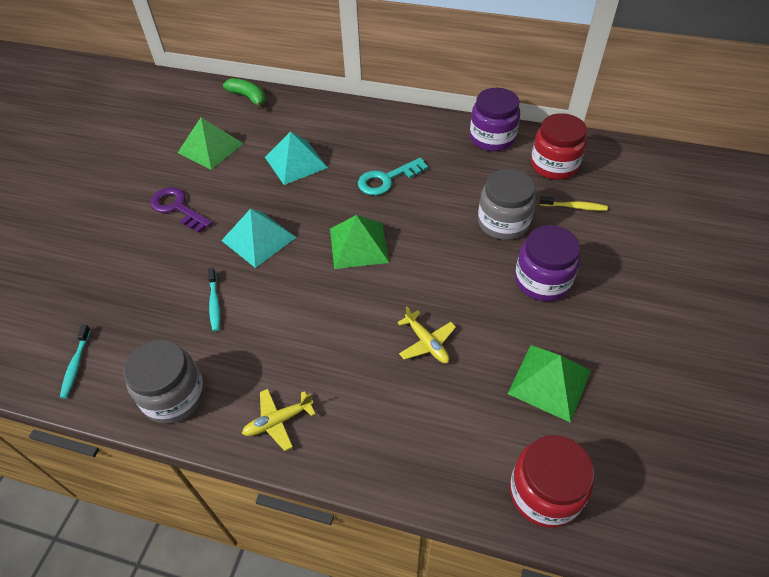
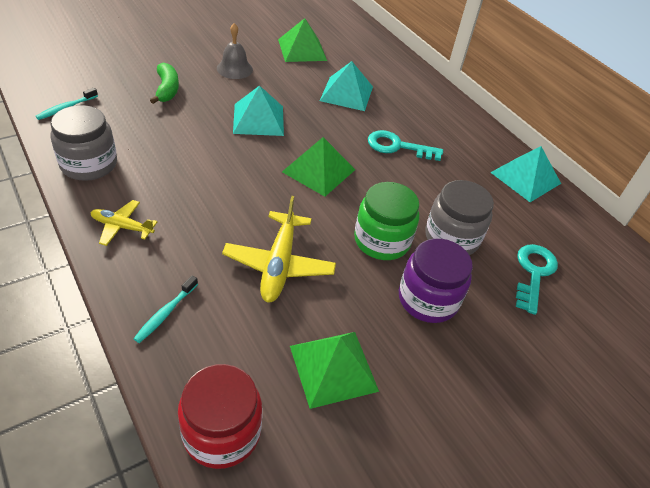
camera: 35 degrees right, 5 degrees down
(177, 208) = (234, 69): purple key -> grey bell
(214, 303) = (181, 134): turquoise toothbrush -> turquoise toothbrush (165, 313)
(248, 97) = (368, 37): green banana -> green banana (167, 89)
(427, 343) = (279, 265): yellow plane -> yellow plane, size x1.69
(466, 263) = (382, 240): none -> green jar
(492, 138) = (525, 178): purple jar -> turquoise pyramid
(554, 165) = (557, 232): red jar -> none
(574, 207) = (533, 273): yellow toothbrush -> turquoise key

